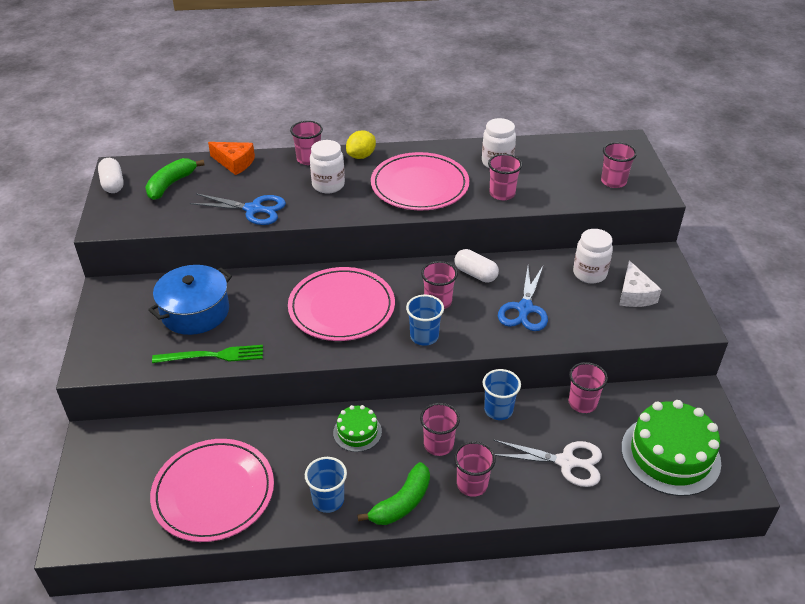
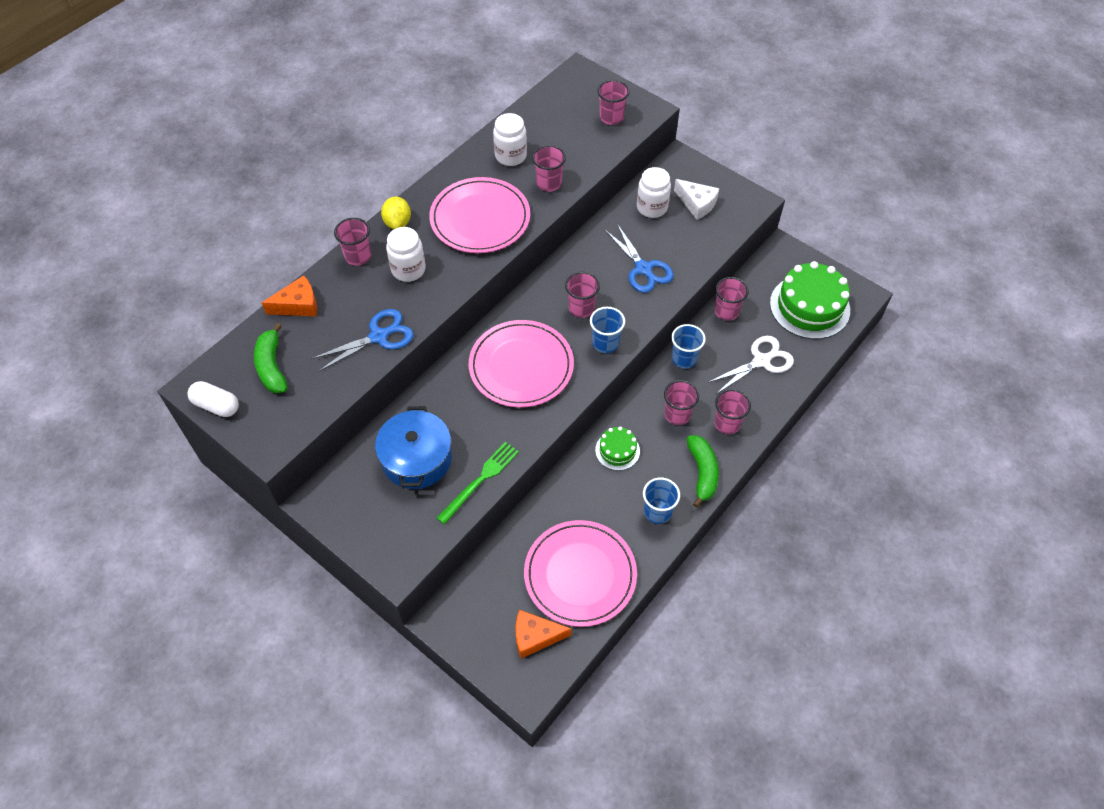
camera: 45 degrees left, 15 degrees up
(128, 505) = (535, 636): none -> orange cheese
(475, 274) = (579, 265): white capsule -> none

